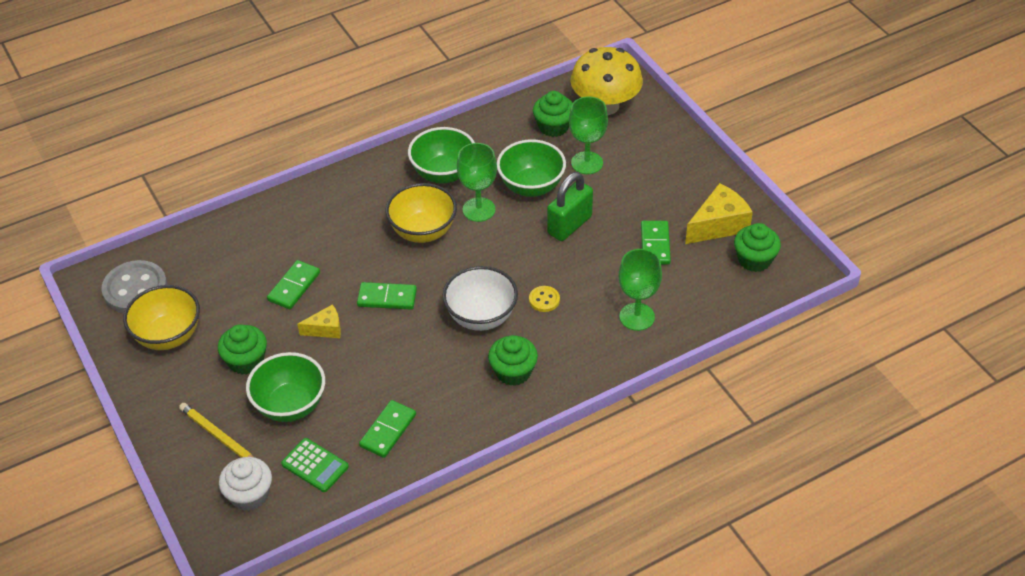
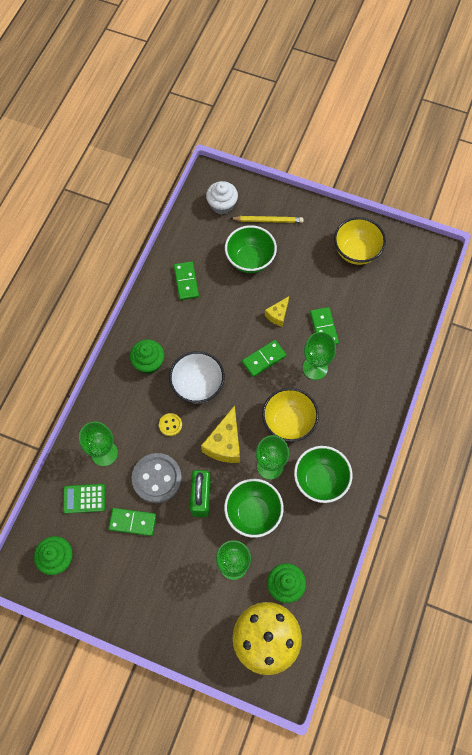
camera: 140 degrees right, 20 degrees up
(135, 289) = (407, 264): grey button -> grey button (157, 478)
(246, 361) = (300, 267): green cupcake -> none
(315, 465) = (205, 239): green calculator -> green calculator (84, 498)
(345, 258) = (315, 368): none -> green goblet
(655, 244) = (132, 522): green domino -> green domino turned 45 degrees counterclockwise
(718, 225) = (101, 573): yellow cheese -> yellow cheese (225, 443)

